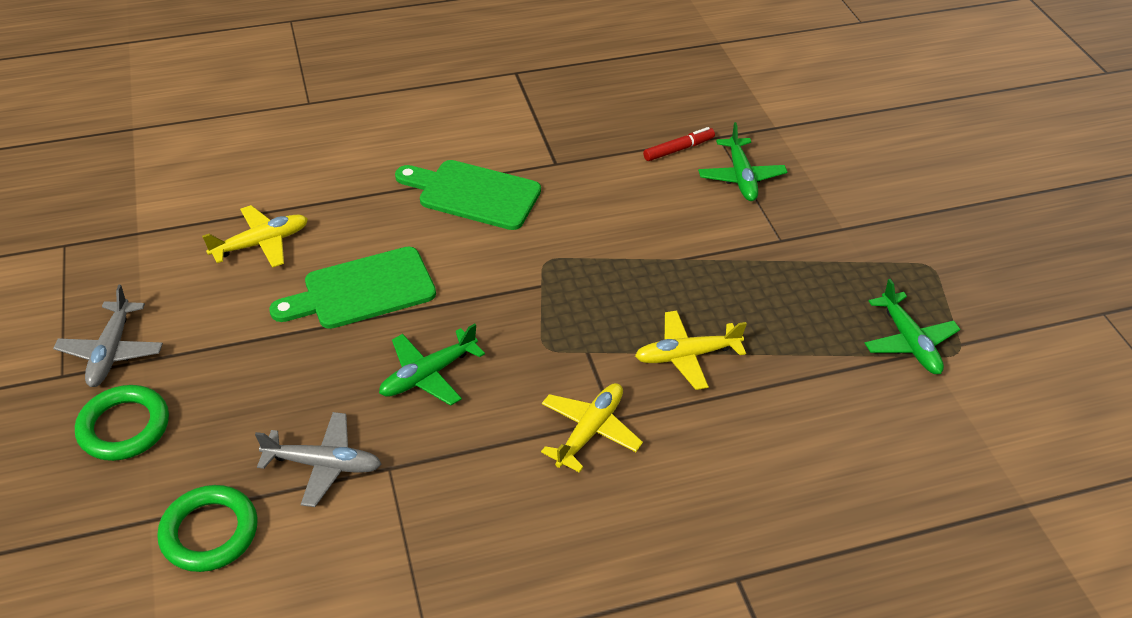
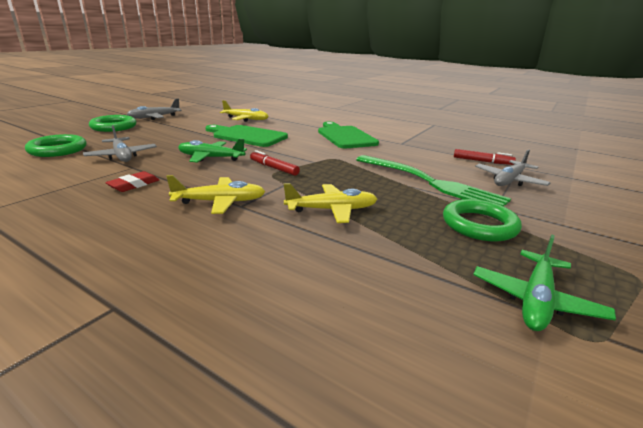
camera: 50 degrees right, 20 degrees down
(464, 487) = (134, 185): none -> red eraser
(527, 334) = (273, 168): none -> red marker
(686, 356) = (332, 210): yellow plane -> yellow plane turned 135 degrees clockwise
(691, 237) = (430, 182): none -> green fork
(741, 177) = (509, 180): green plane -> grey plane
(800, 280) = (479, 225): none -> green ring

